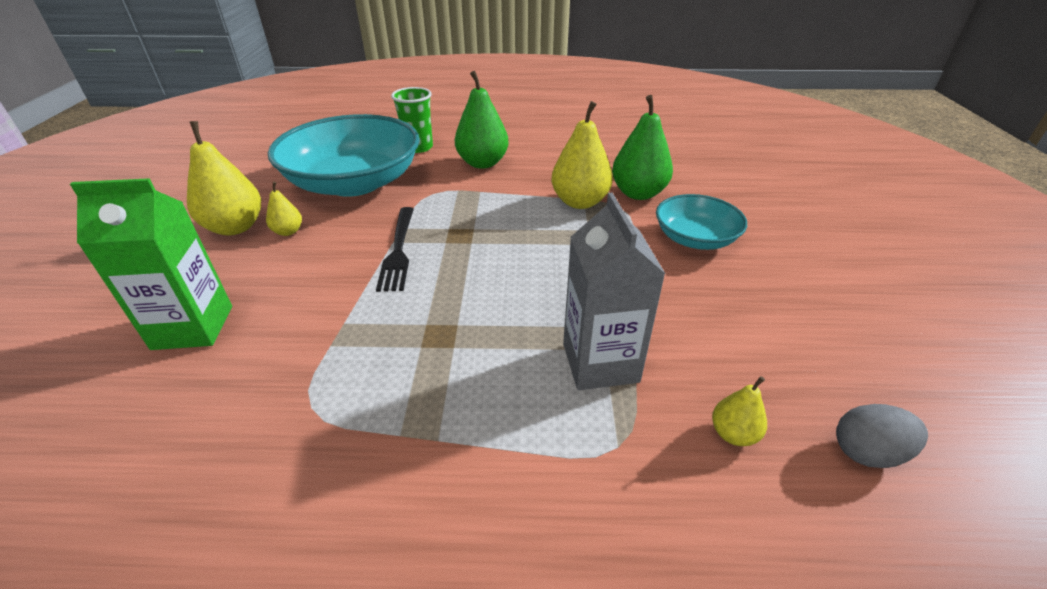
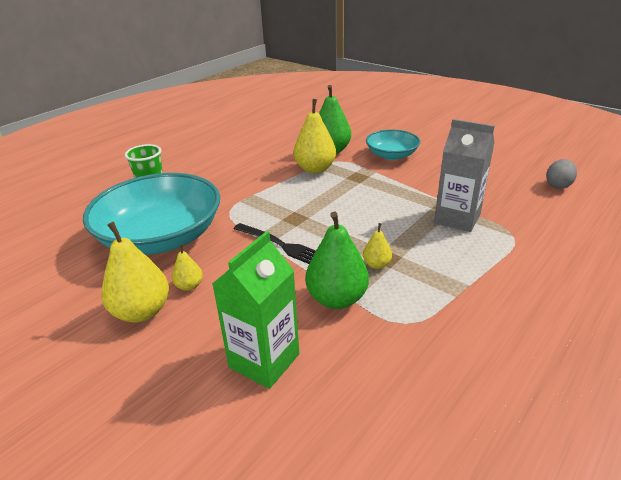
camera: 50 degrees left, 5 degrees down
(482, 163) = (219, 181): green pear -> green pear (337, 299)
(733, 434) = (528, 207): yellow pear -> yellow pear (376, 264)

